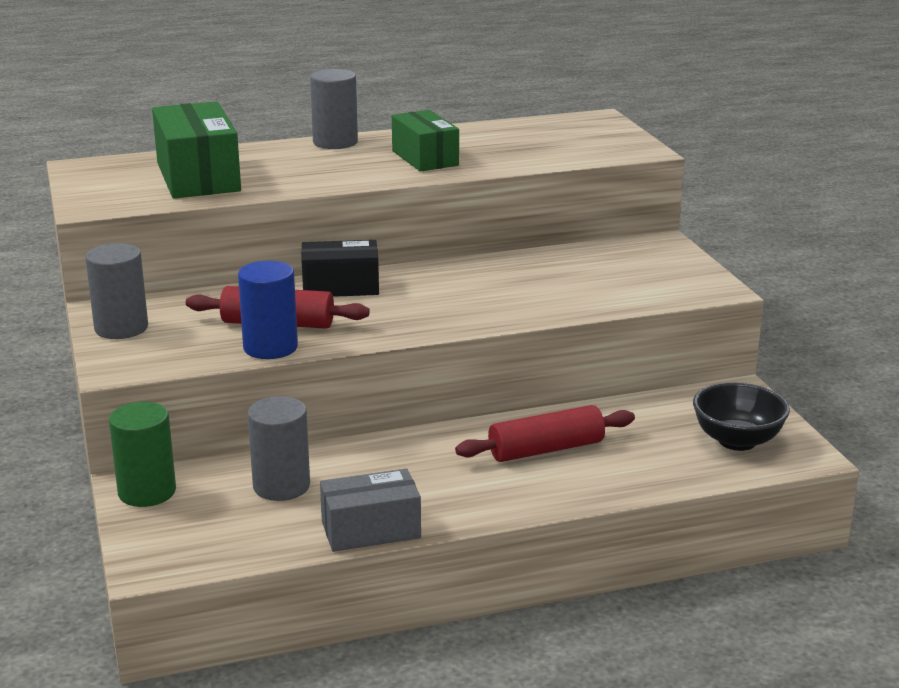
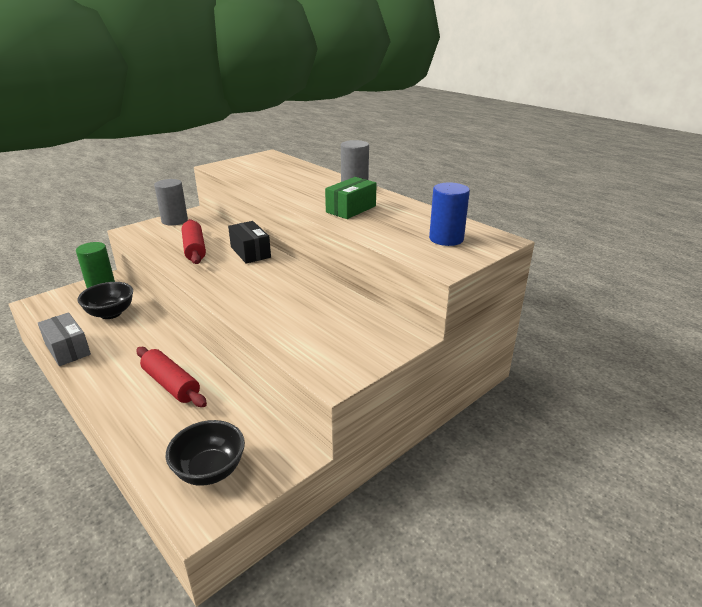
camera: 65 degrees right, 5 degrees up
(198, 177) = (271, 173): green box -> none
(270, 347) = (164, 254): blue cylinder -> blue cylinder (446, 239)
(281, 486) = (111, 313): grey cylinder -> black bowl

